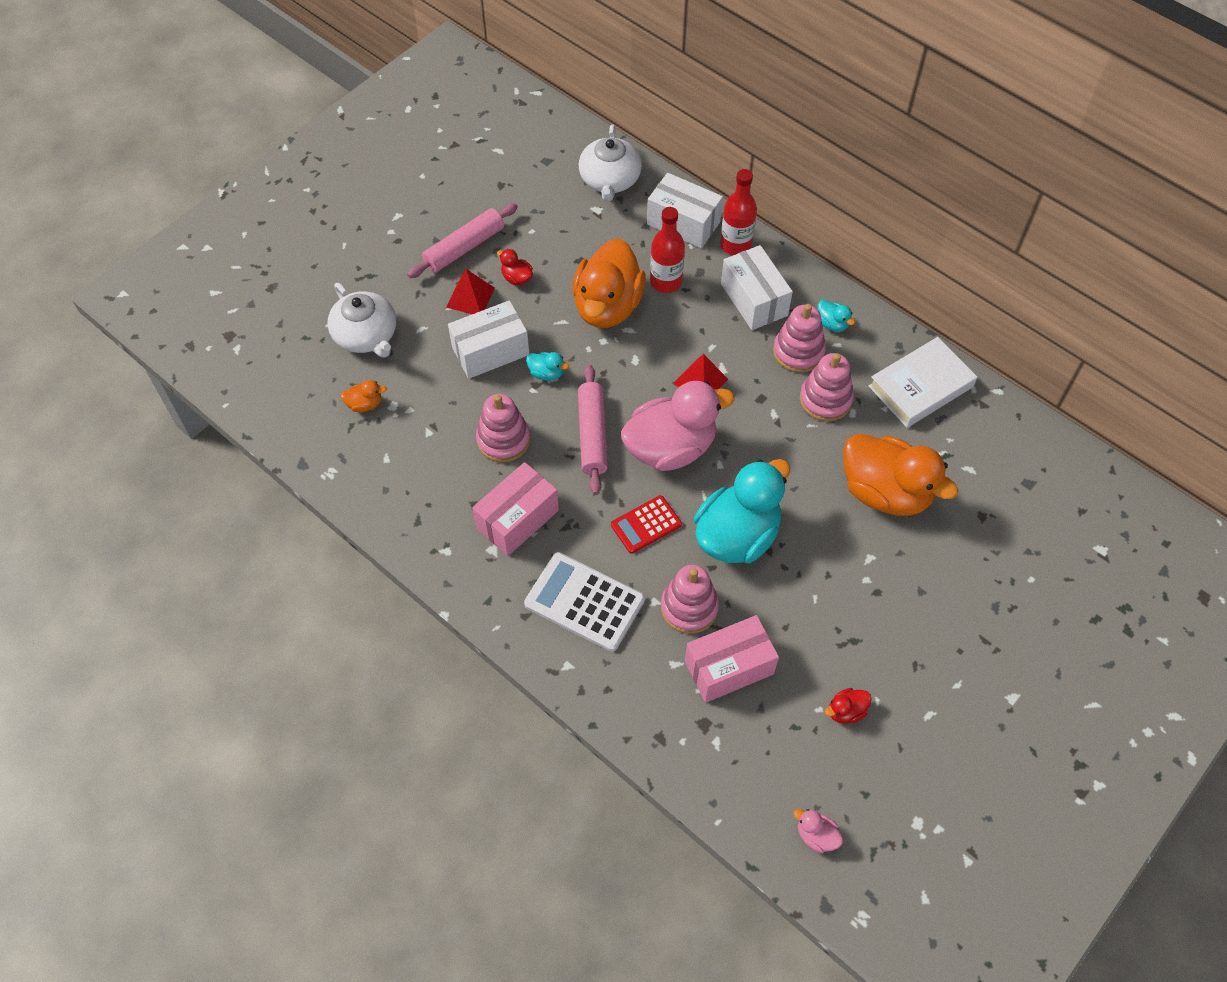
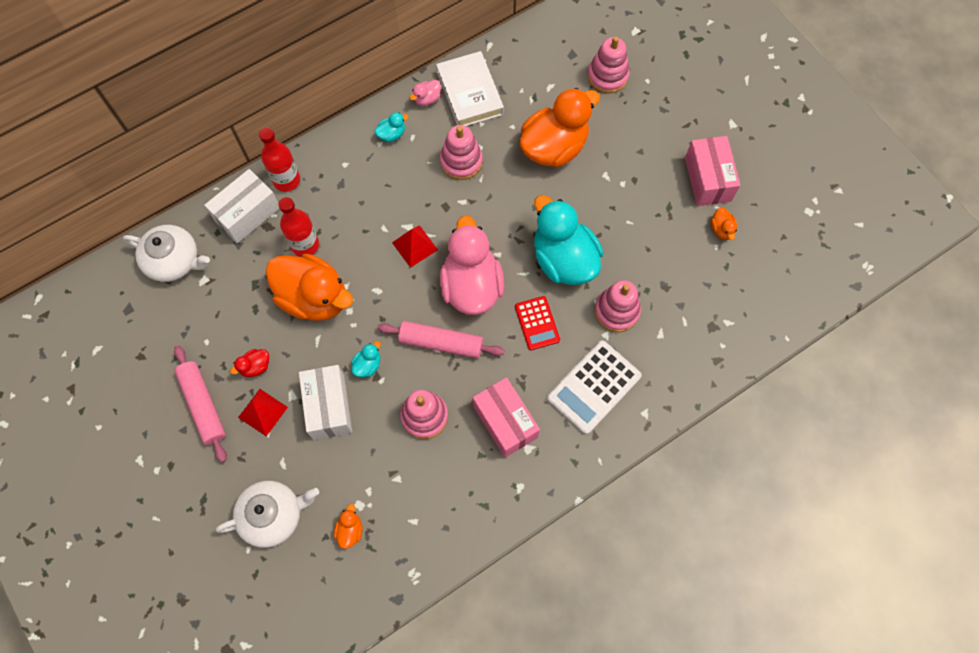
camera: 75 degrees left, 10 degrees up
(729, 667) = (672, 297): pink box -> pink box (708, 179)
(754, 300) = (348, 183): white box -> none
(798, 352) = (410, 166): pink stacking toy -> pink stacking toy (607, 76)
(816, 835) = (807, 277): pink duck -> pink duck (427, 99)
(846, 711) = (721, 229): red duck -> orange duck

